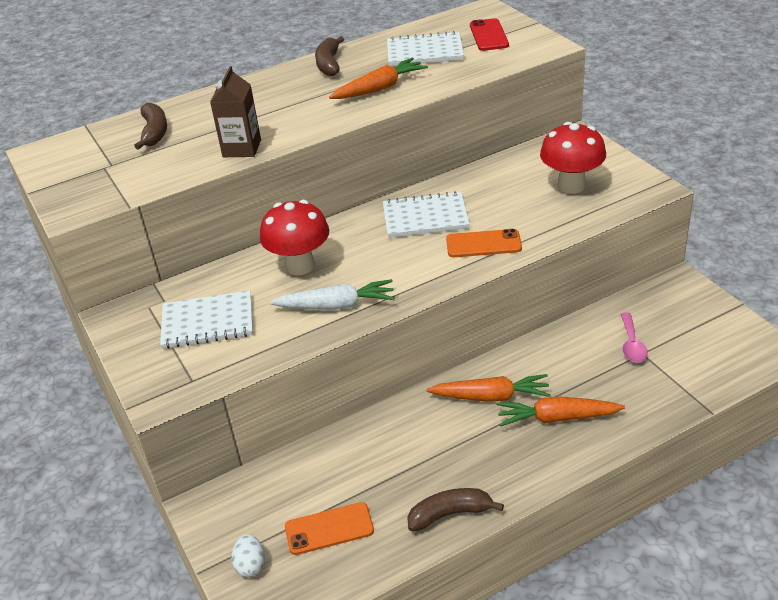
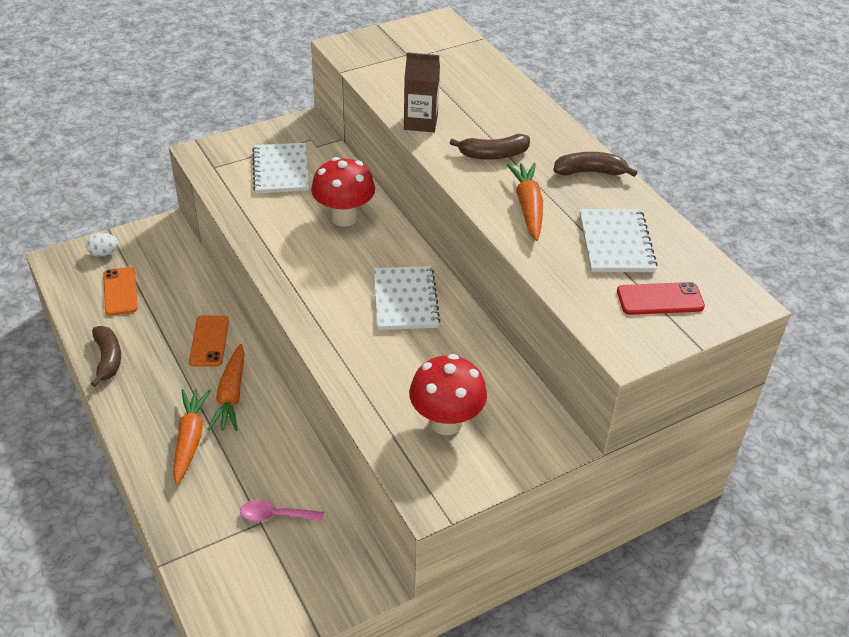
camera: 85 degrees right, 5 degrees up
(154, 132) = (461, 74): brown banana -> brown banana (493, 155)
(337, 305) = (280, 240): white carrot -> none
(380, 88) = (528, 207): orange carrot -> orange carrot turned 150 degrees counterclockwise
(483, 244) = (349, 339): orange phone -> orange phone (209, 341)

